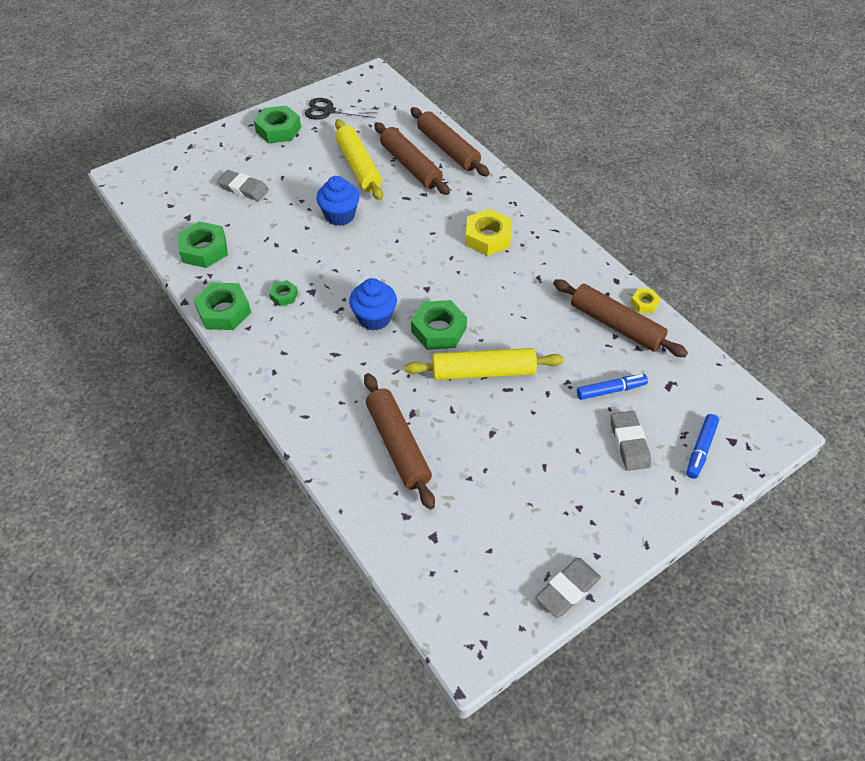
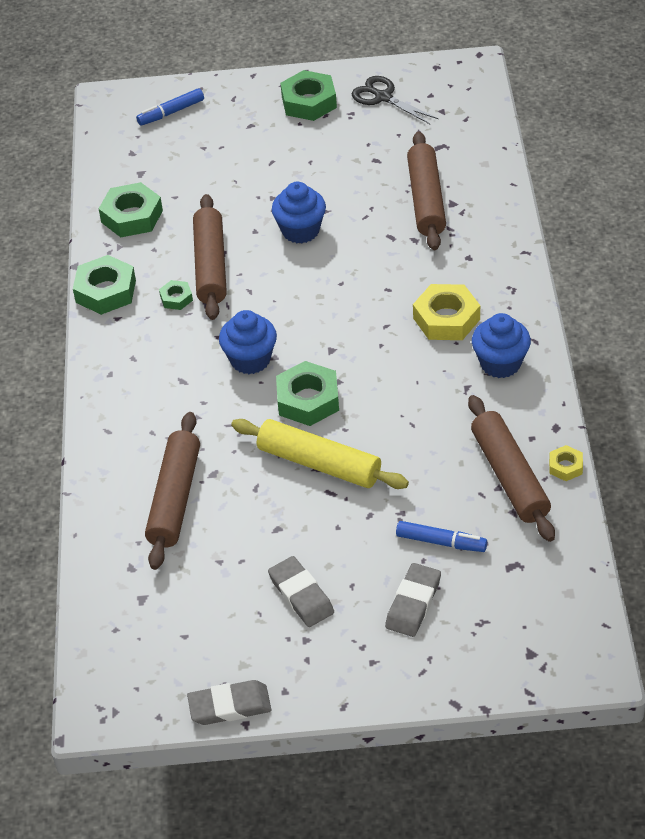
camera: 35 degrees right, 5 degrees down
(243, 188) = (220, 161): grey eraser -> grey eraser (301, 595)
(359, 166) = (365, 179): yellow rolling pin -> none
(448, 149) = (487, 194): brown rolling pin -> brown rolling pin (211, 266)
(547, 253) = (500, 363): none -> blue cupcake
(700, 449) = (486, 645): blue marker -> blue marker (171, 112)

